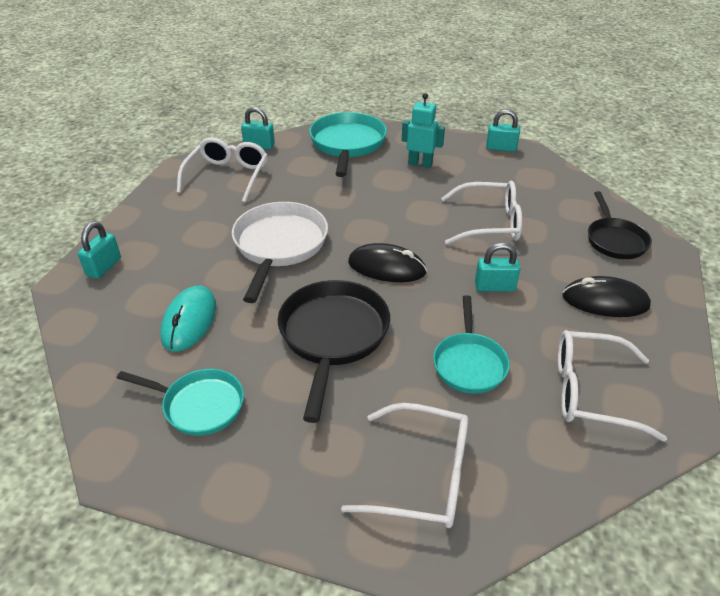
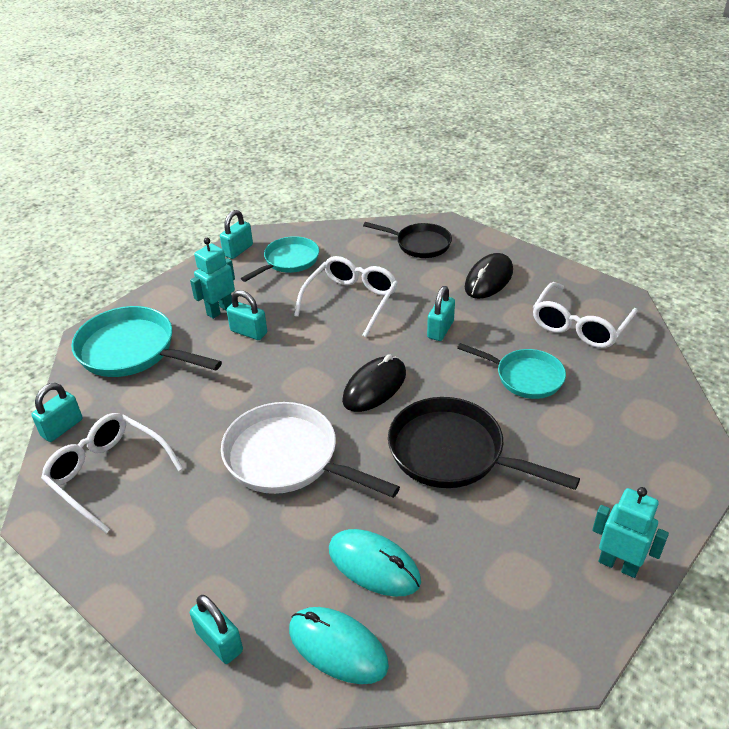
camera: 65 degrees left, 0 degrees up
(109, 323) = (338, 647): none -> turquoise mouse
(199, 405) = (505, 579): turquoise pan -> turquoise pan (289, 261)
(243, 490) = (618, 564): none -> turquoise robot
(405, 185) = (248, 332): none -> turquoise padlock
(421, 476) = (632, 444): white glasses -> none

